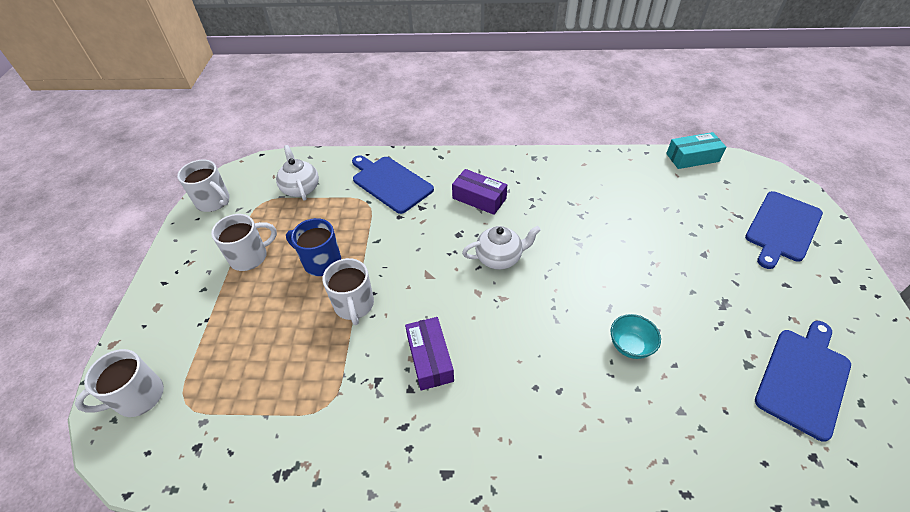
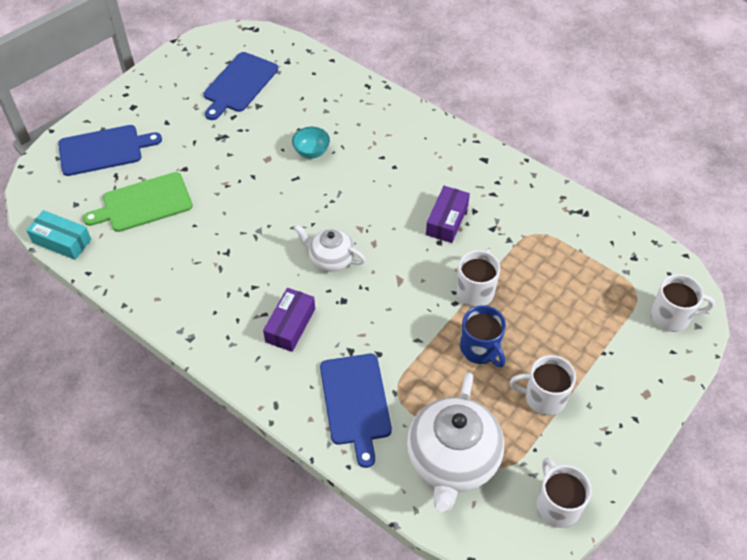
camera: 145 degrees left, 5 degrees up
(300, 188) = (452, 460): white teapot -> white teapot, size x1.80
(479, 198) = (290, 325): purple box -> purple box turned 45 degrees clockwise
(686, 210) = (143, 203): none -> green cutting board
(803, 378) = (239, 84): blue cutting board -> blue cutting board turned 45 degrees counterclockwise

